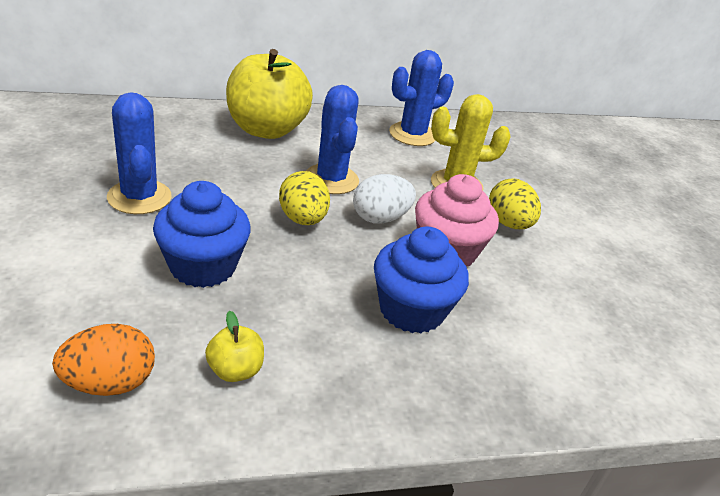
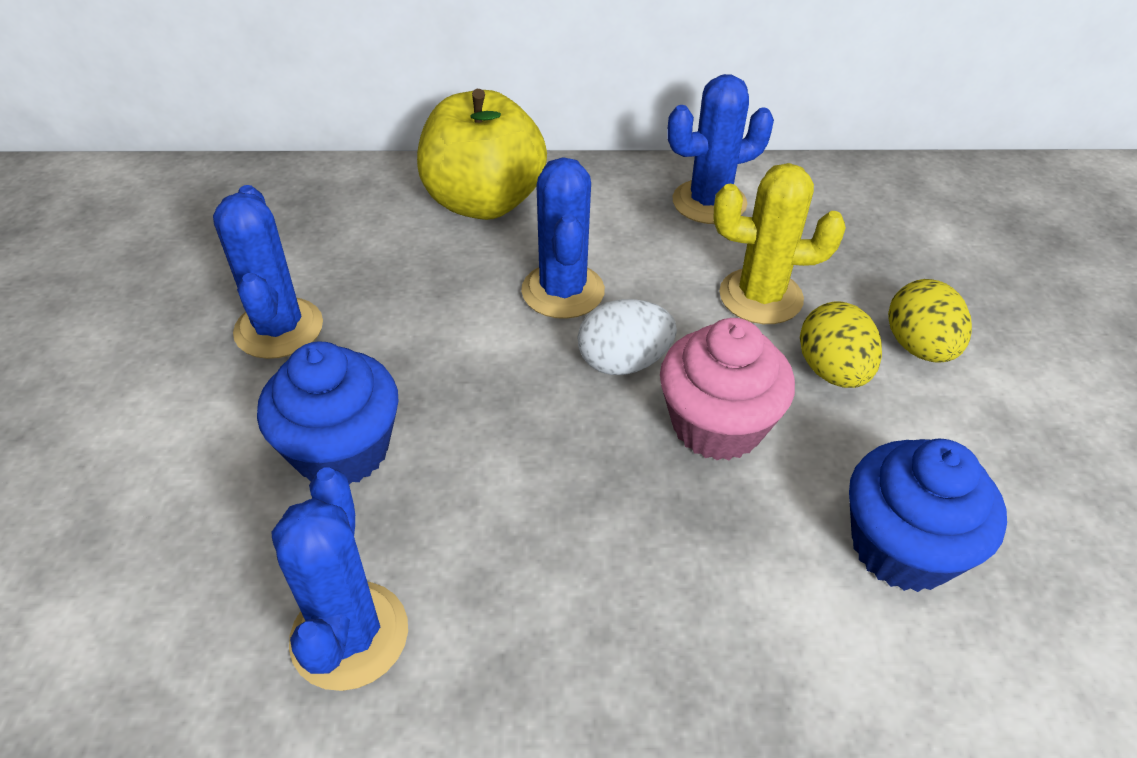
camera: 15 degrees right, 10 degrees up
(109, 383) = (175, 648): orange egg -> none
(235, 370) = (349, 635): yellow apple -> blue cactus
(302, 219) = (504, 365): yellow egg -> yellow egg (919, 347)
(411, 310) = (636, 536): blue cupcake -> blue cupcake (902, 547)

